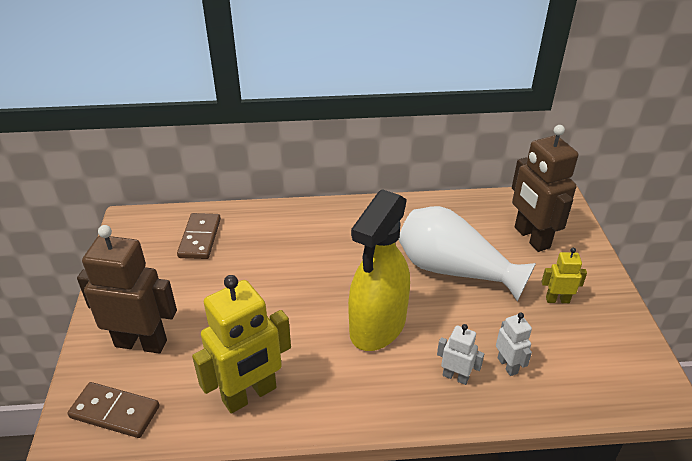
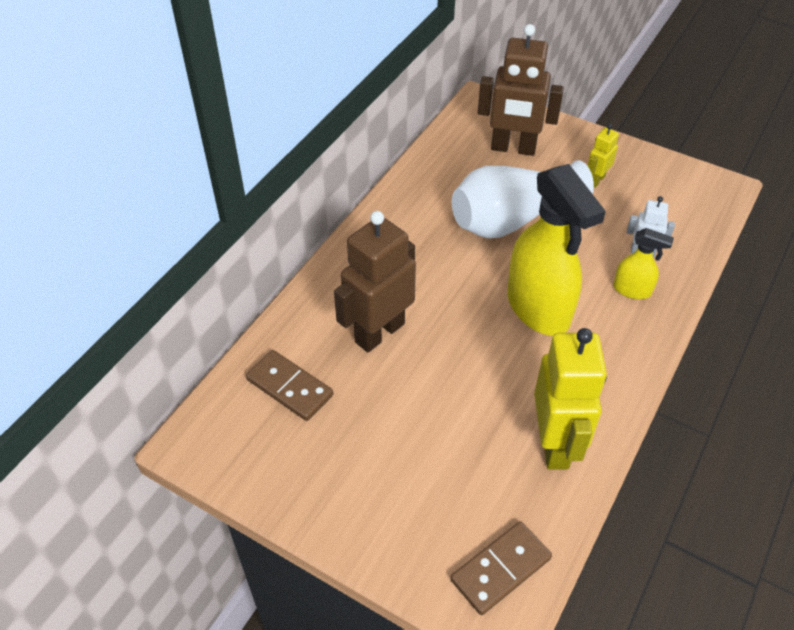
camera: 55 degrees left, 10 degrees up
(141, 343) = (417, 509): brown robot -> brown robot (379, 332)
(455, 377) = (632, 290): white robot -> yellow spray bottle

